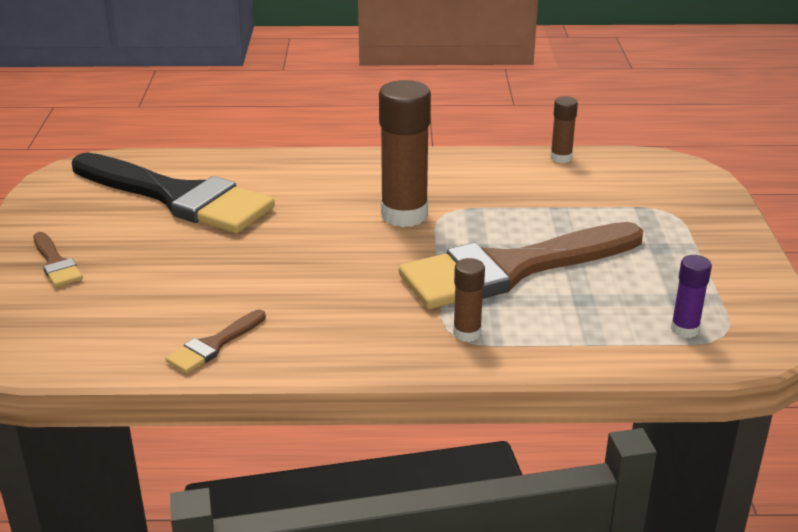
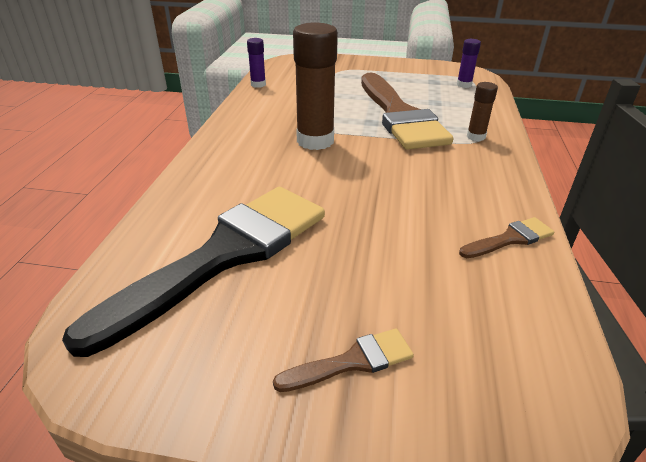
camera: 80 degrees left, 5 degrees up
(213, 345) = (510, 239): brown brush -> brown brush turned 75 degrees counterclockwise
(561, 158) = (258, 84): brown glue stick -> purple glue stick

